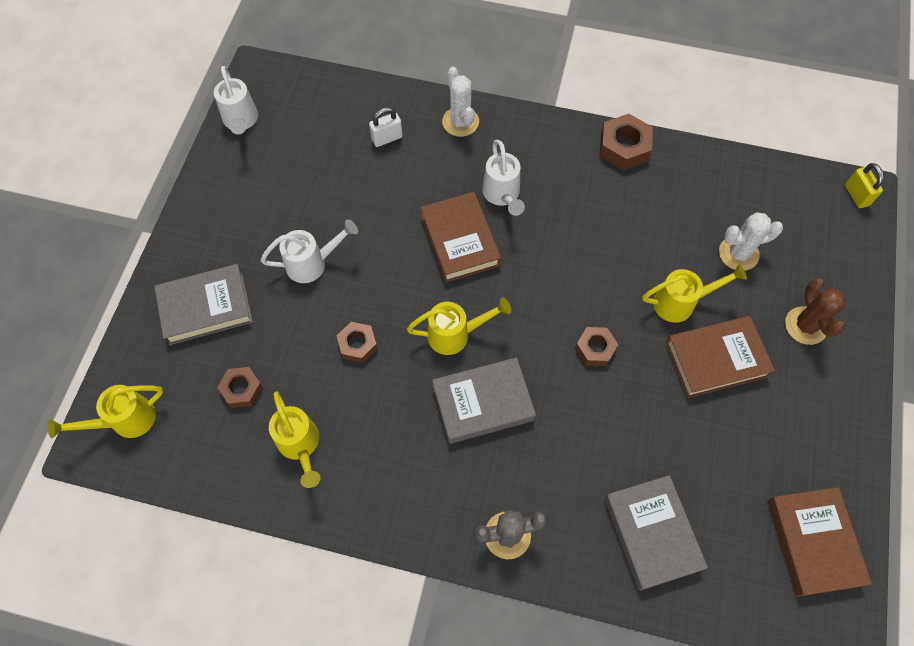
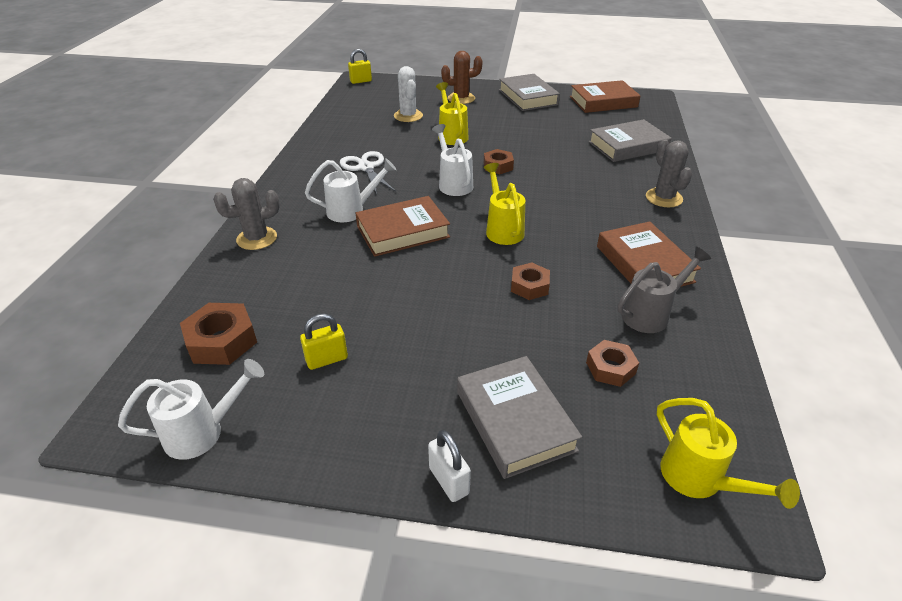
camera: 95 degrees left, 25 degrees down
(293, 186) = (327, 359): none -> yellow padlock
(300, 445) = (650, 314): yellow watering can -> grey watering can
(312, 263) = (438, 329): white watering can -> white watering can (453, 183)
(387, 138) = (267, 287): white padlock -> white padlock (449, 481)
(460, 122) = (257, 238): white cactus -> grey cactus
(483, 403) = (562, 212): grey book -> grey book (528, 97)
(594, 206) = (366, 167): none -> white scissors
(624, 147) = (306, 155): brown nut -> brown nut (222, 341)
(716, 359) = (493, 125): brown book -> brown book (644, 264)

